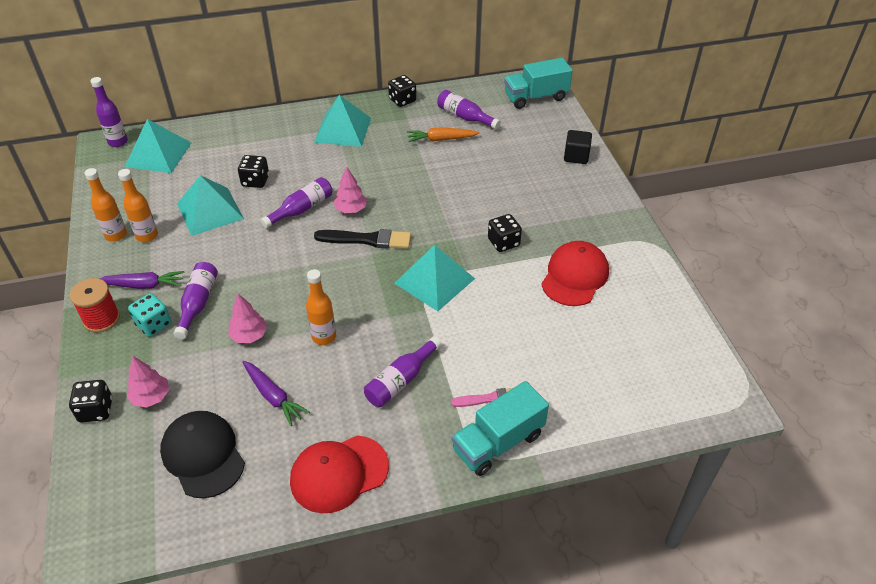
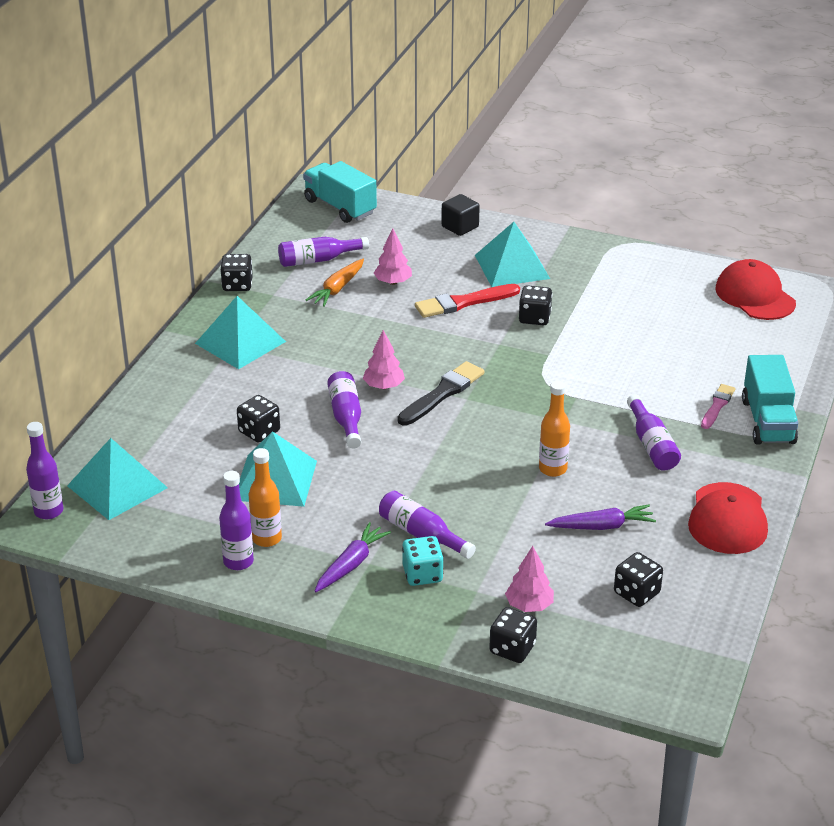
camera: 55 degrees left, 10 degrees down
(101, 319) = (375, 610): red spool -> none
(116, 235) = (238, 562): orange bottle -> purple bottle
(203, 455) = (636, 593): black cap -> black dice
(249, 335) = (504, 515): pink tree -> pink tree (393, 282)
(434, 280) = (544, 377): turquoise pyramid -> turquoise pyramid (512, 267)
(485, 200) = (463, 302): none -> red brush
(535, 97) = (340, 207): turquoise truck -> turquoise truck turned 120 degrees clockwise
(574, 276) = (618, 300): red cap -> red cap (755, 296)

